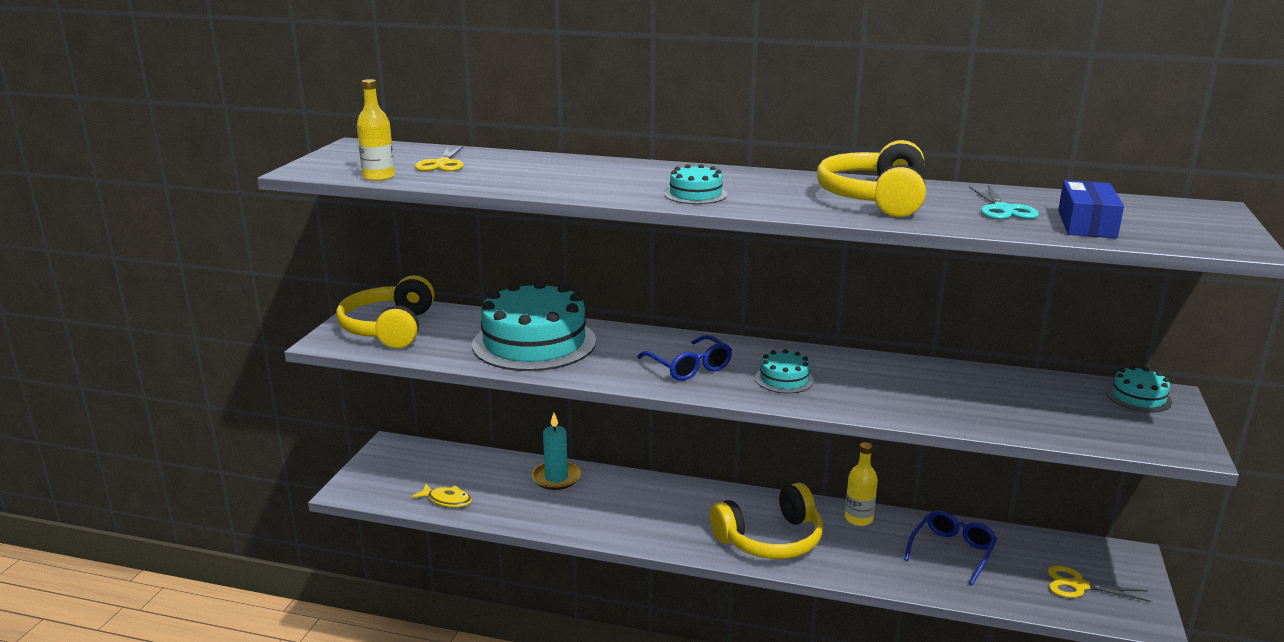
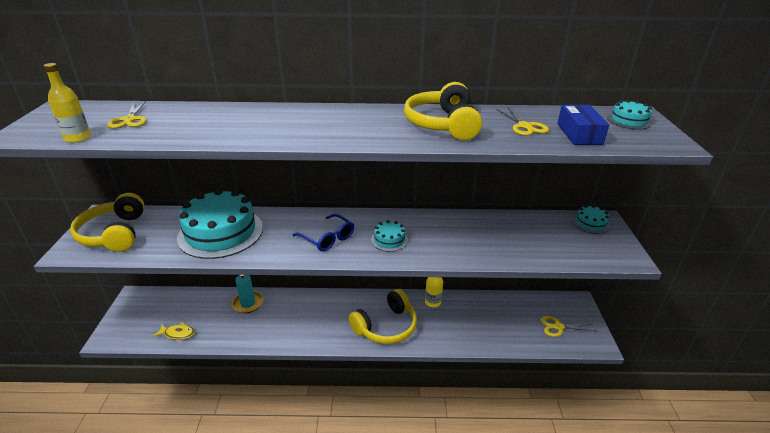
camera: 15 degrees left, 10 degrees up
(695, 194) = (323, 132): turquoise cake -> turquoise cake (629, 121)
(952, 551) = (488, 316): blue glasses -> none
(1003, 209) = (524, 126): turquoise scissors -> yellow scissors

